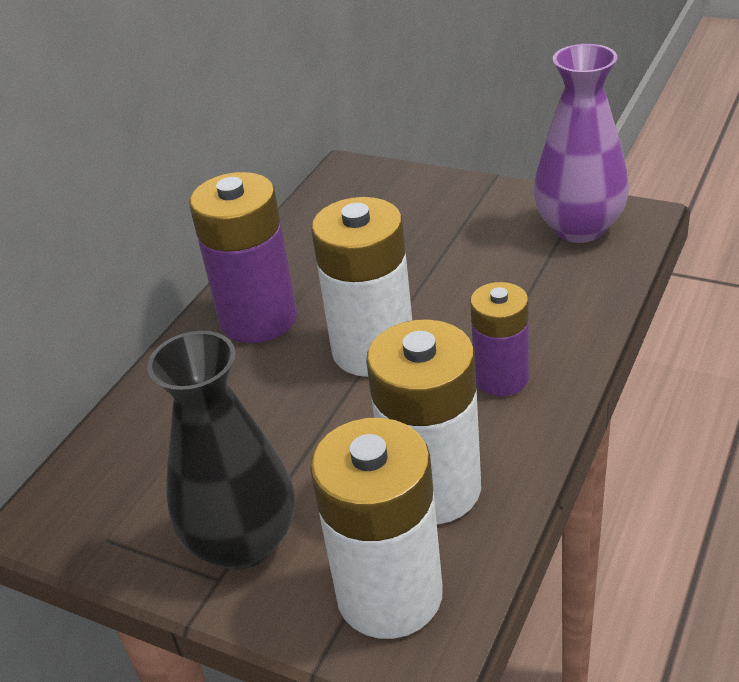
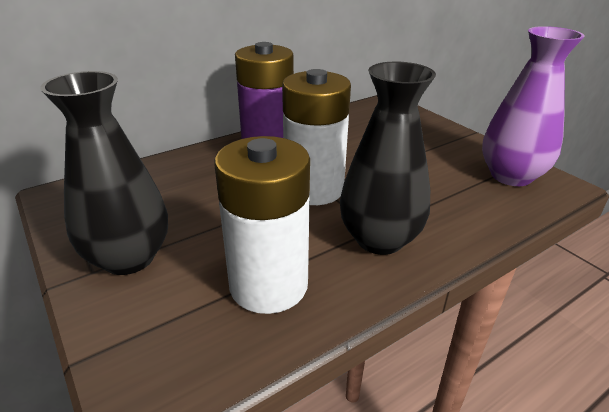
camera: 25 degrees right, 5 degrees down
(389, 595) = (169, 340): white battery -> none
(501, 378) = (379, 239): purple battery -> black vase

